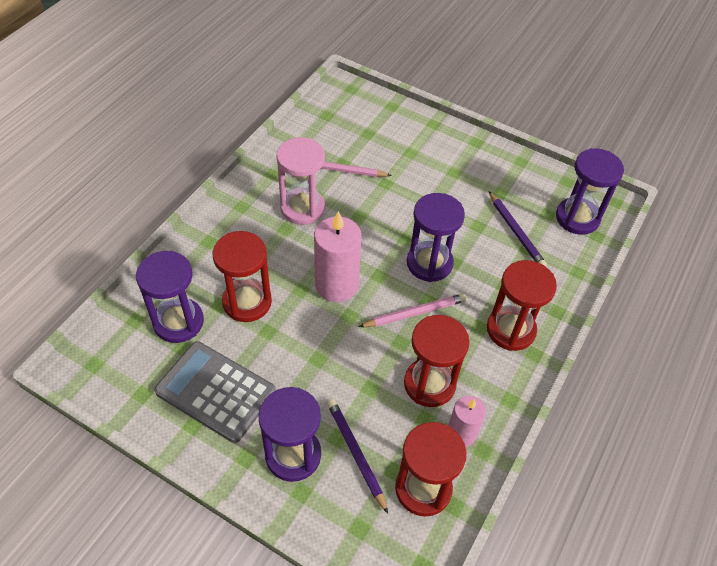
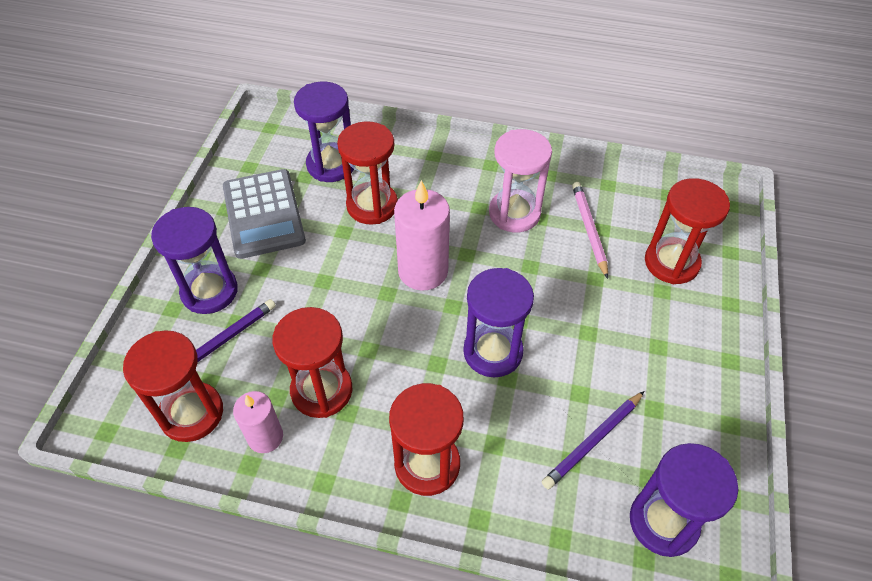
camera: 75 degrees right, 0 degrees up
(215, 392) = (264, 214): grey calculator -> grey calculator turned 150 degrees clockwise
(388, 138) = (671, 262): none -> red hourglass
(415, 313) = (414, 354): pink pencil -> none

